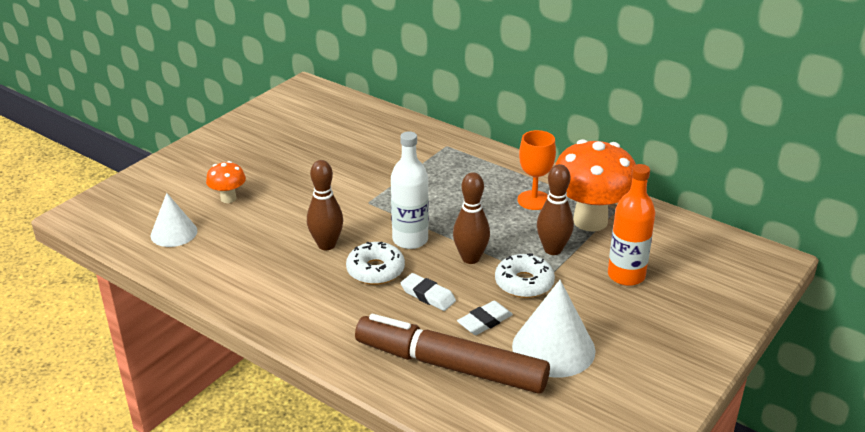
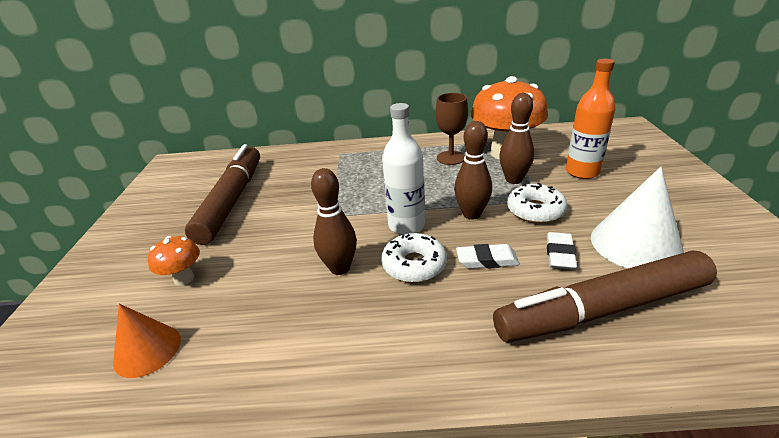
camera: 35 degrees left, 0 degrees up
(174, 233) = (147, 350): white cone -> orange cone
(315, 150) = (232, 200): none -> brown marker
(534, 200) = (451, 158): orange goblet -> brown goblet

